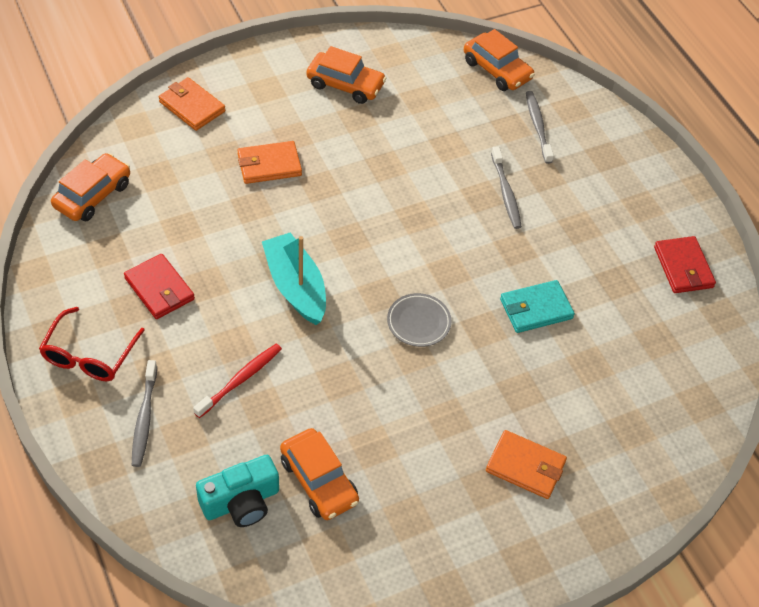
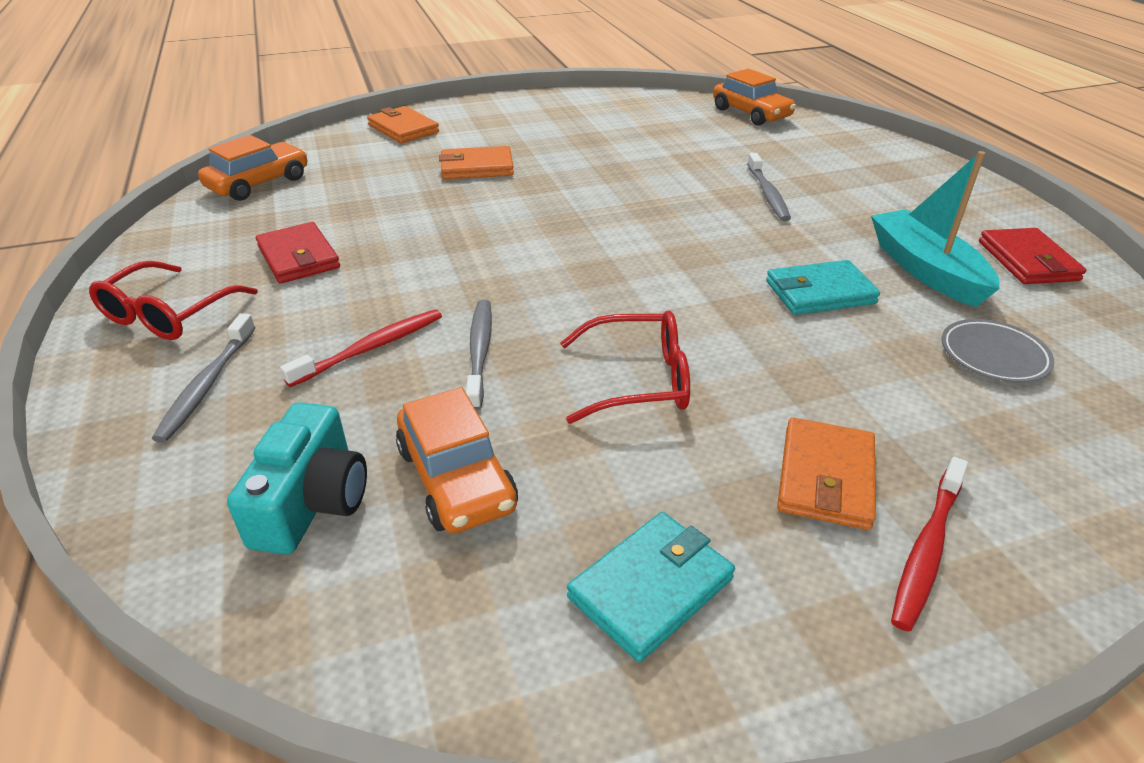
camera: 10 degrees right, 15 degrees down
(241, 502) = (312, 501): turquoise camera -> turquoise camera turned 60 degrees counterclockwise
(296, 287) = (481, 261): turquoise boat -> turquoise boat (925, 270)
(345, 85) = (578, 119): orange car -> none
(417, 398) = (638, 380): none -> red glasses
(418, 322) = (647, 299): grey plate -> grey plate (993, 355)
(432, 542) = (651, 588): none -> turquoise wallet
(525, 467) = (825, 477): orange wallet -> orange wallet turned 75 degrees clockwise
(538, 127) = (803, 149): grey toothbrush -> grey toothbrush (479, 352)
(573, 509) = (927, 549): none -> red toothbrush

